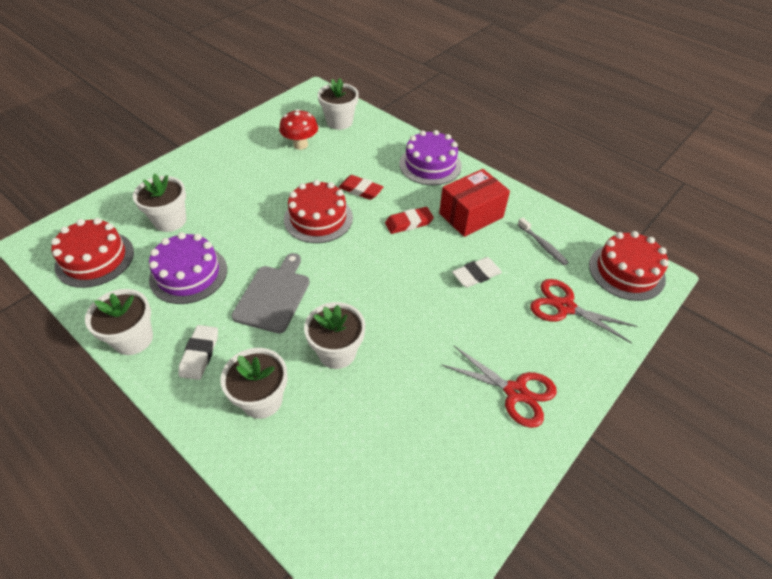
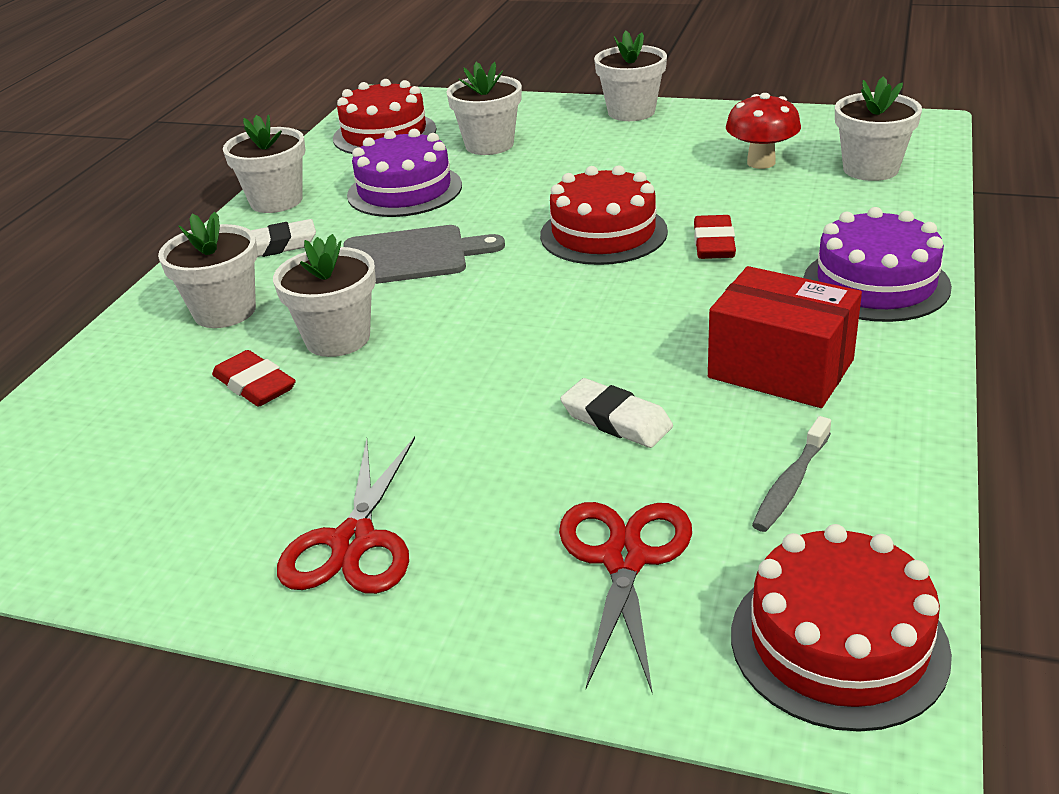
camera: 70 degrees right, 15 degrees down
(196, 157) = (631, 112): none -> white flower pot
(409, 223) = (681, 311): red eraser -> red eraser (255, 385)

